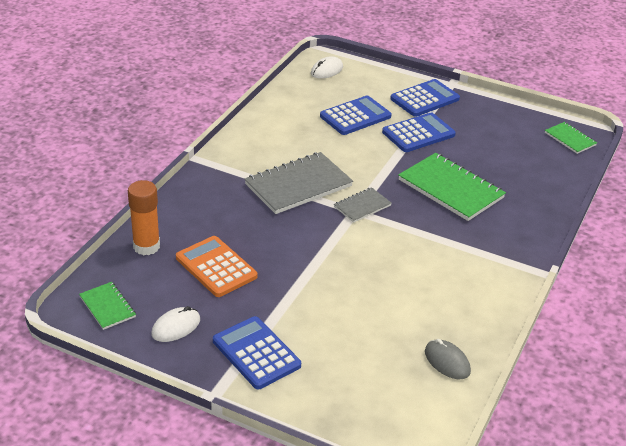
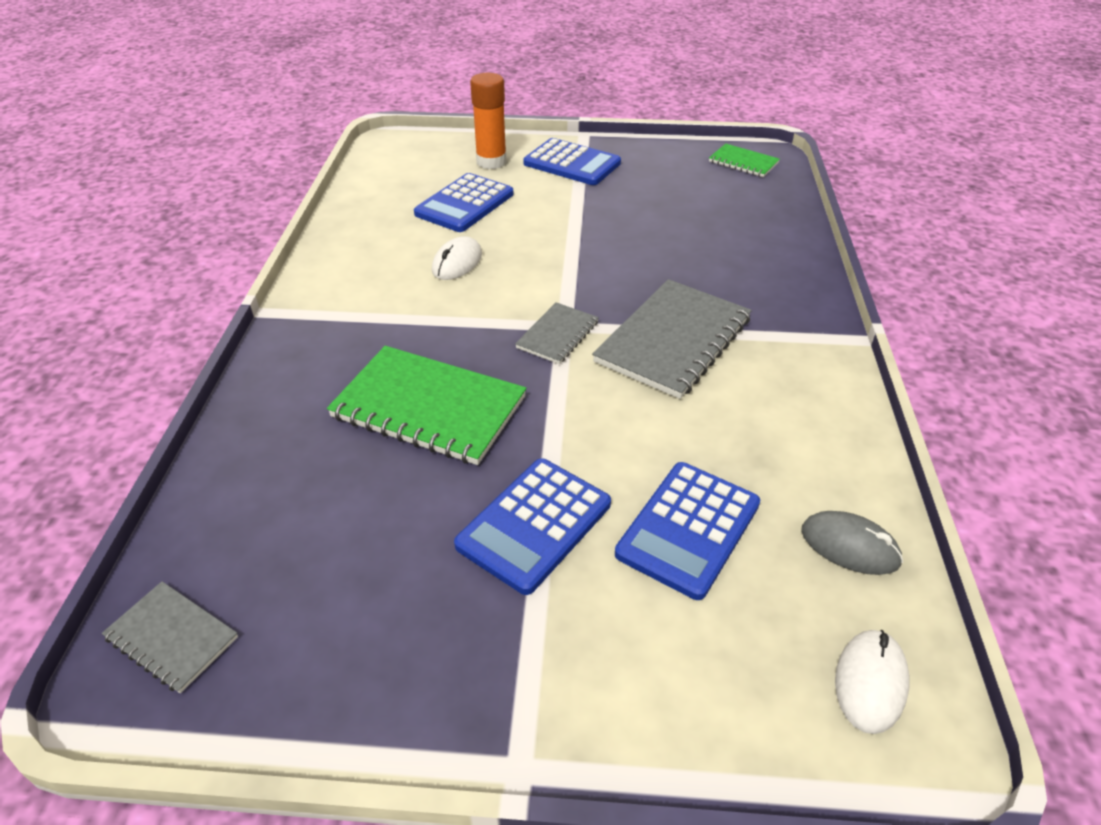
camera: 160 degrees right, 5 degrees up
(146, 246) = (775, 216): orange glue stick -> orange glue stick (491, 162)
(176, 327) = (664, 163): white mouse -> white mouse (457, 263)
(216, 267) = (679, 216): orange calculator -> none
(424, 99) = (566, 659): blue calculator -> blue calculator (464, 204)
(447, 362) = (379, 197): grey mouse -> grey mouse (849, 546)
(570, 139) = (172, 638): green notebook -> grey notebook

